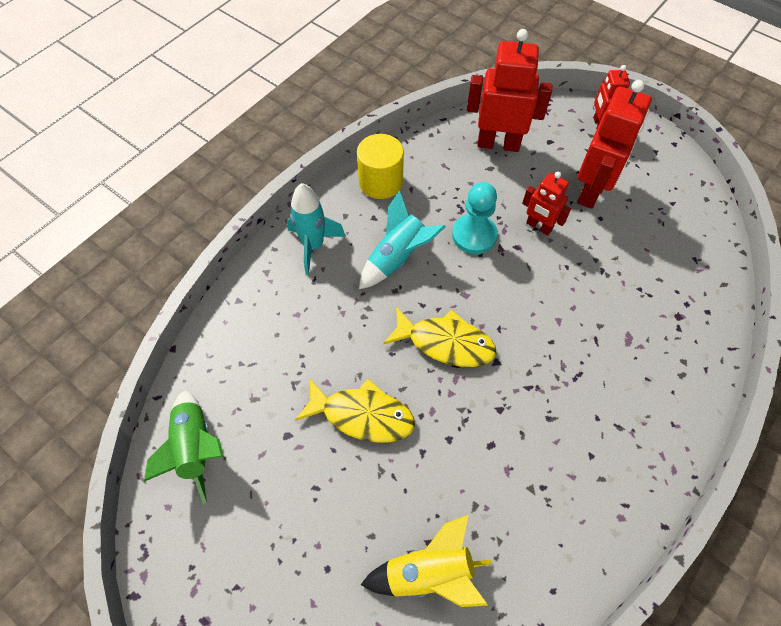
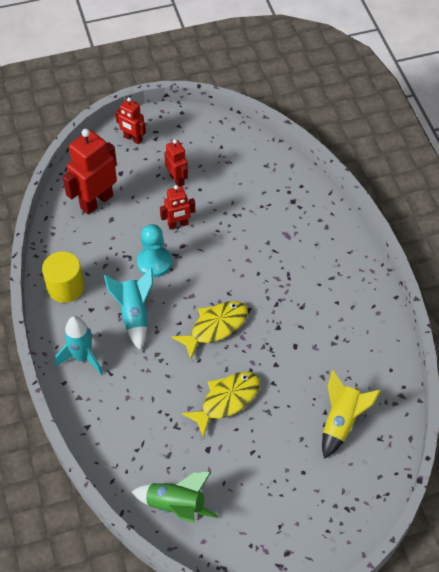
camera: 55 degrees left, 5 degrees down
(591, 191) = (177, 179): red robot -> red robot, size x0.57

